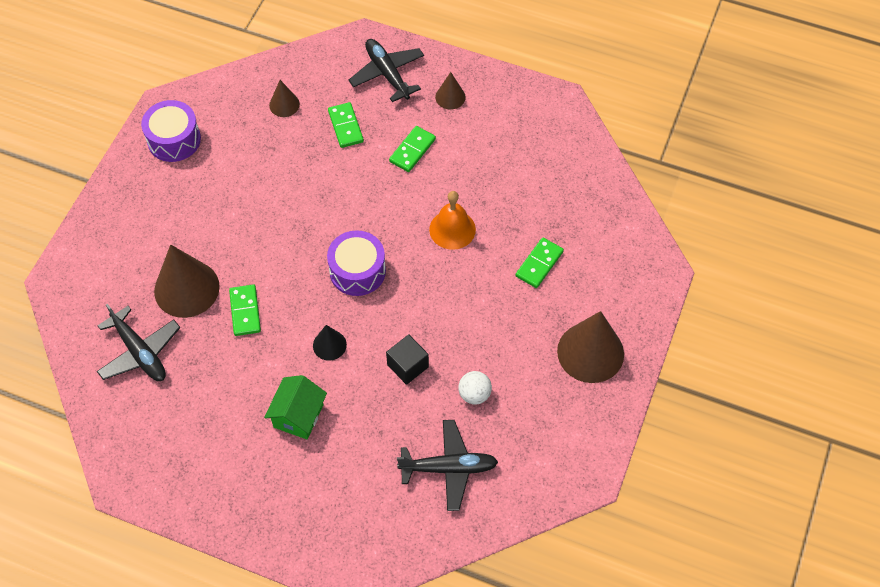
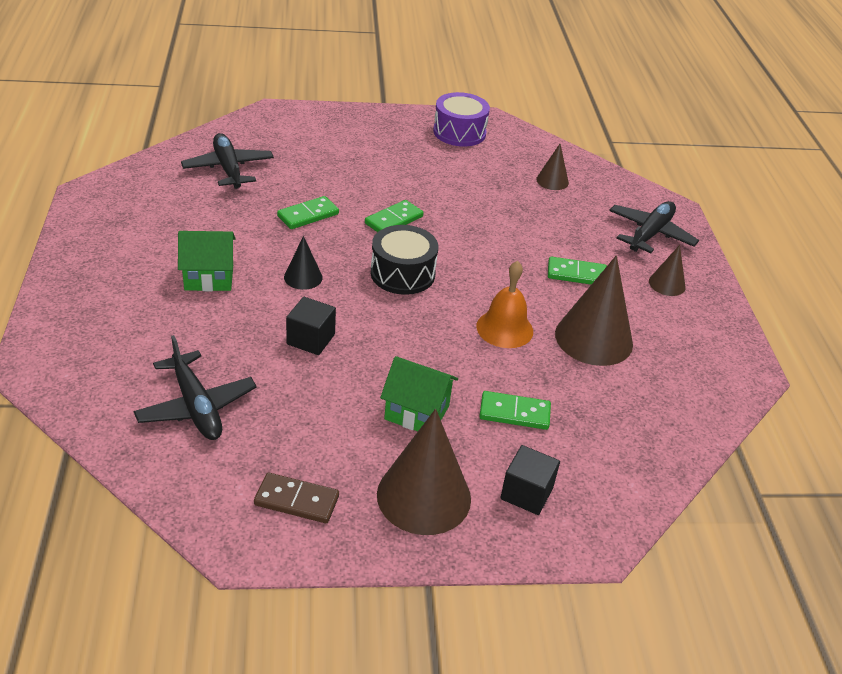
camera: 60 degrees right, 20 degrees down
(140, 352) = (228, 168): black plane -> black plane turned 135 degrees clockwise
(186, 288) = (310, 177): brown cone -> brown cone (593, 338)
(345, 126) = (563, 223): green domino -> green domino (394, 220)
(357, 271) = (402, 274): purple drum -> black drum
(474, 394) = (304, 402): white ball -> none
(514, 325) = (417, 412): none -> green house
(564, 430) = (296, 501): none -> brown domino
(611, 291) = (526, 493): none -> black cube

